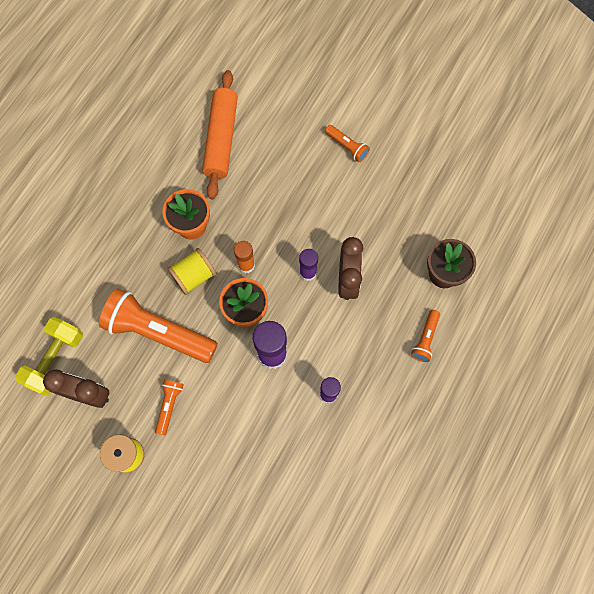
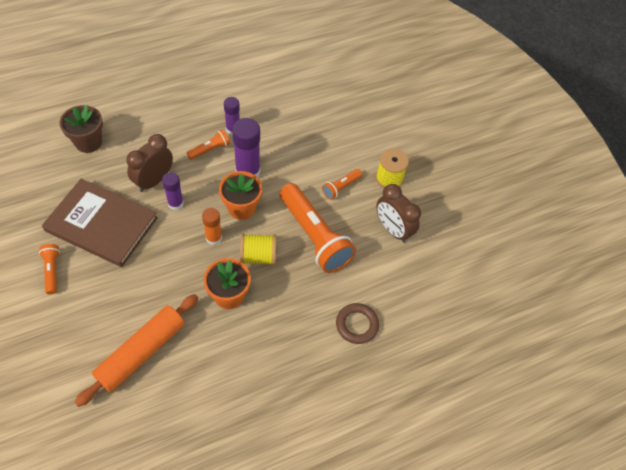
camera: 150 degrees left, 15 degrees down
(55, 359) = (403, 267): yellow dumbbell -> none
(66, 275) = (357, 325): none -> brown ring
(350, 208) = (101, 224): none -> brown book
(425, 339) = (143, 117): orange flashlight -> orange flashlight (210, 149)

